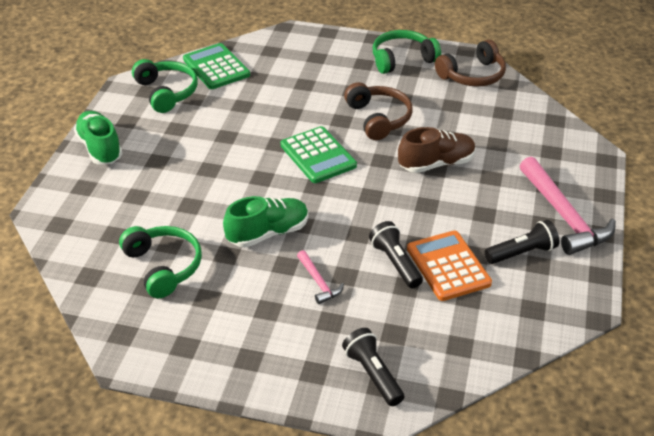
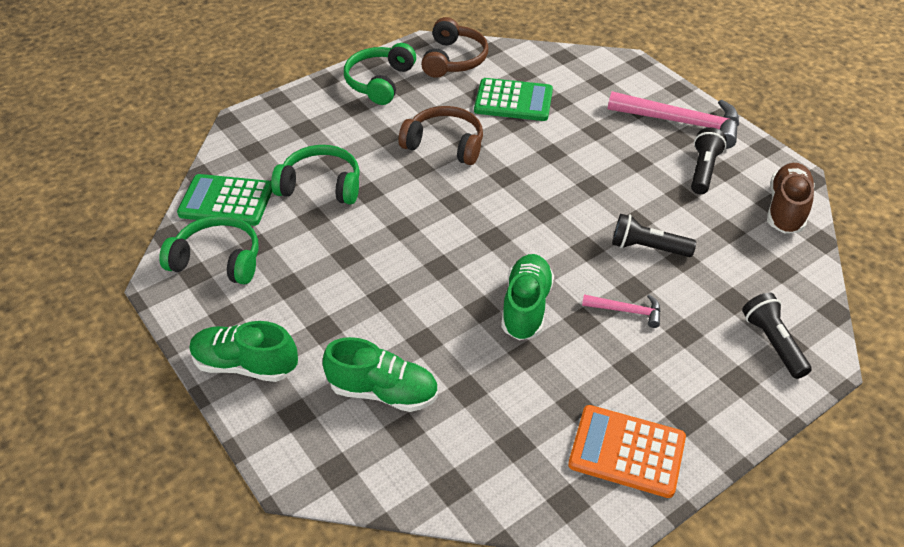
camera: 50 degrees left, 5 degrees up
(133, 210) = (383, 391): none -> green shoe
(163, 266) = (497, 413): green headphones -> green headphones (321, 185)
(318, 156) = (452, 211): green calculator -> green calculator (513, 101)
(373, 374) = (772, 343): black flashlight -> black flashlight turned 60 degrees clockwise
(436, 164) = (545, 148): brown shoe -> brown shoe (786, 209)
(448, 266) = (681, 219): orange calculator -> orange calculator (627, 451)

